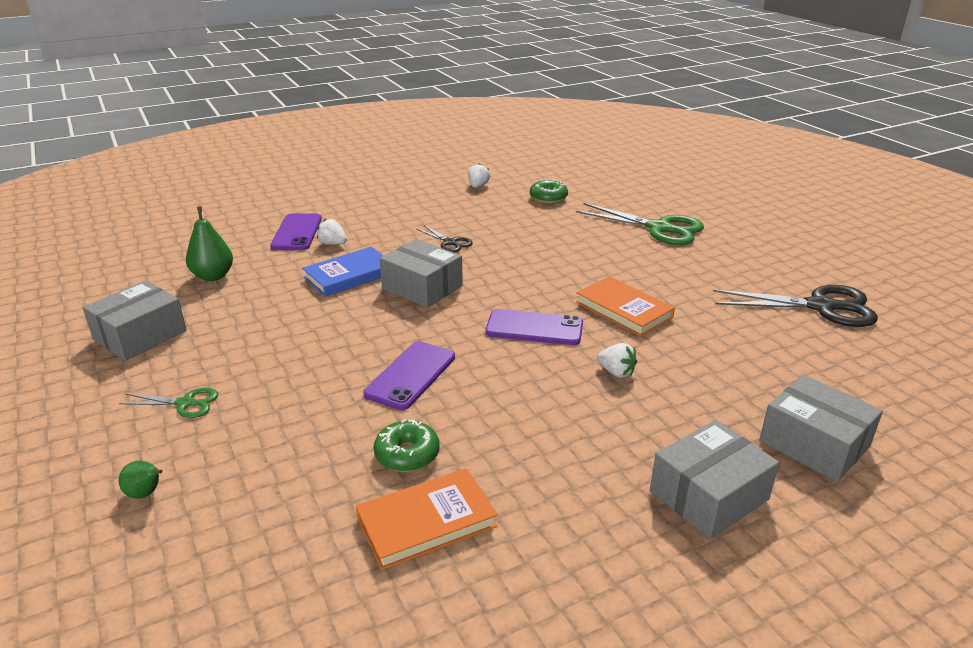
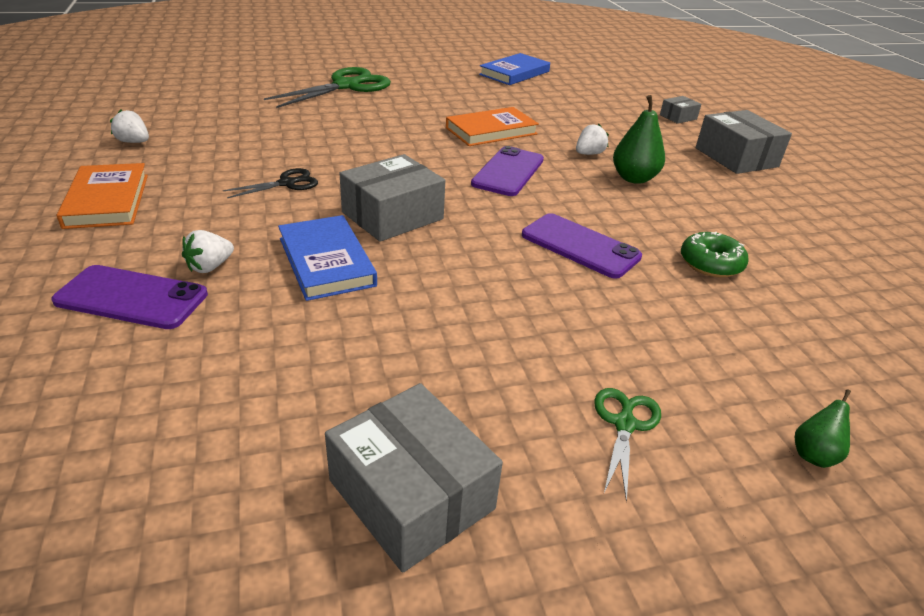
camera: 80 degrees left, 5 degrees up
(213, 276) = (230, 400): green pear -> green pear (634, 178)
(426, 522) = (797, 265): orange book -> orange book (107, 200)
(548, 198) = (221, 113): green donut -> none
(814, 444) = (678, 117): grey box -> grey box, size x0.51
(820, 307) = (514, 73): black scissors -> blue book

